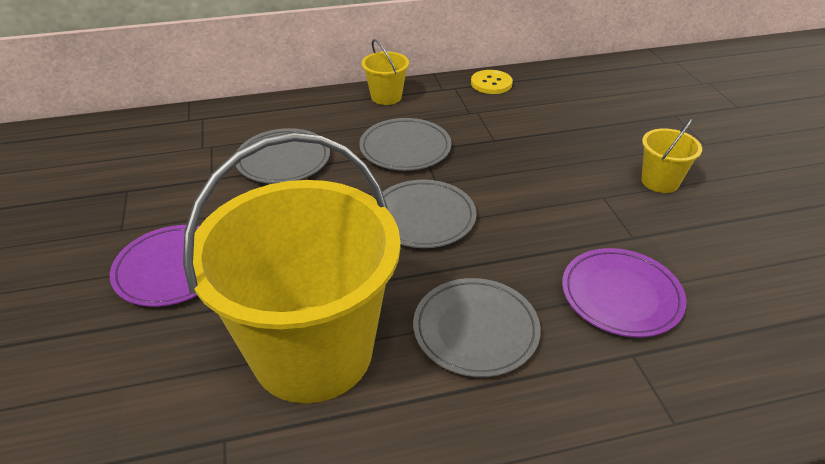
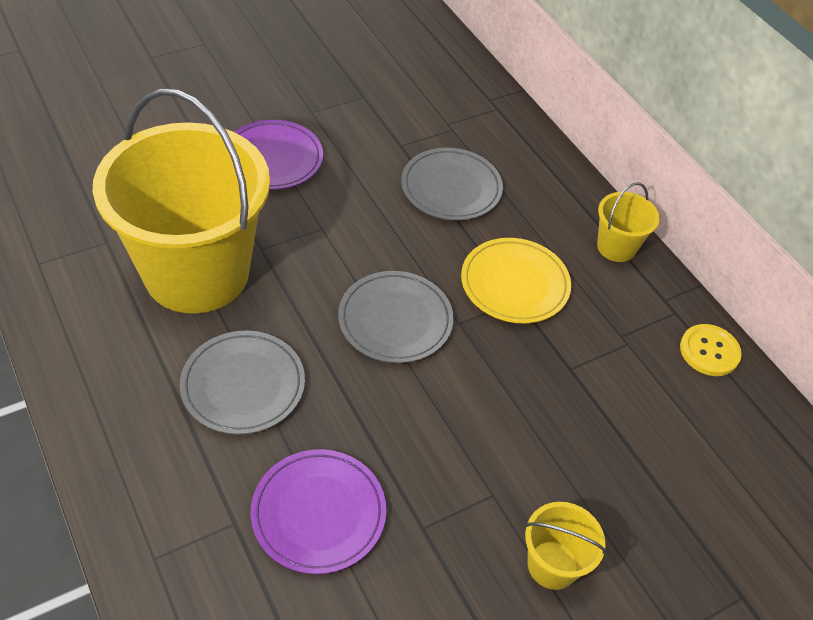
camera: 70 degrees right, 10 degrees up
(405, 148) = (514, 284): grey plate -> yellow plate

